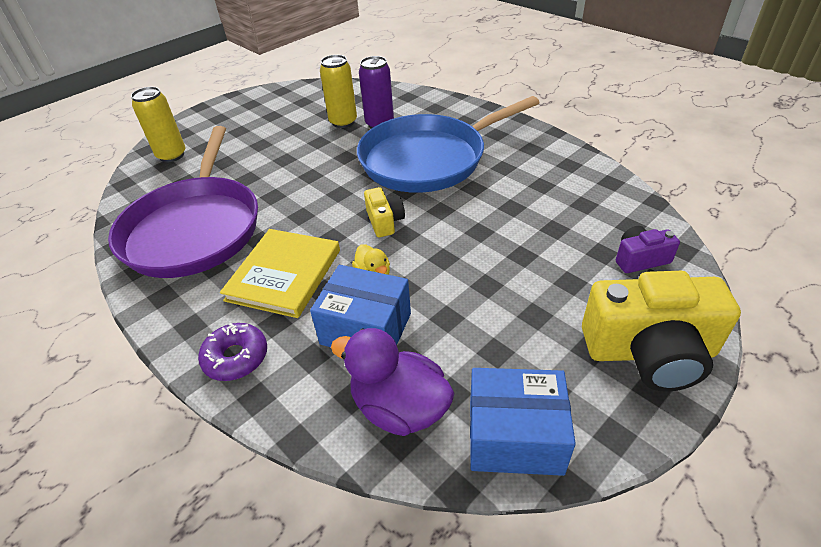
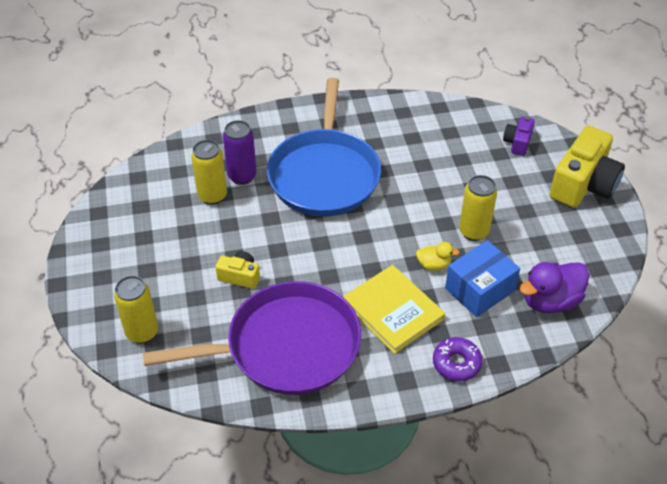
camera: 60 degrees left, 5 degrees up
(195, 228) = (286, 347): purple pan -> purple pan turned 45 degrees counterclockwise
(385, 221) = (380, 233): yellow camera -> yellow camera (240, 276)
(453, 285) = (473, 231): none -> yellow can
(515, 436) = (598, 265): blue box -> none

